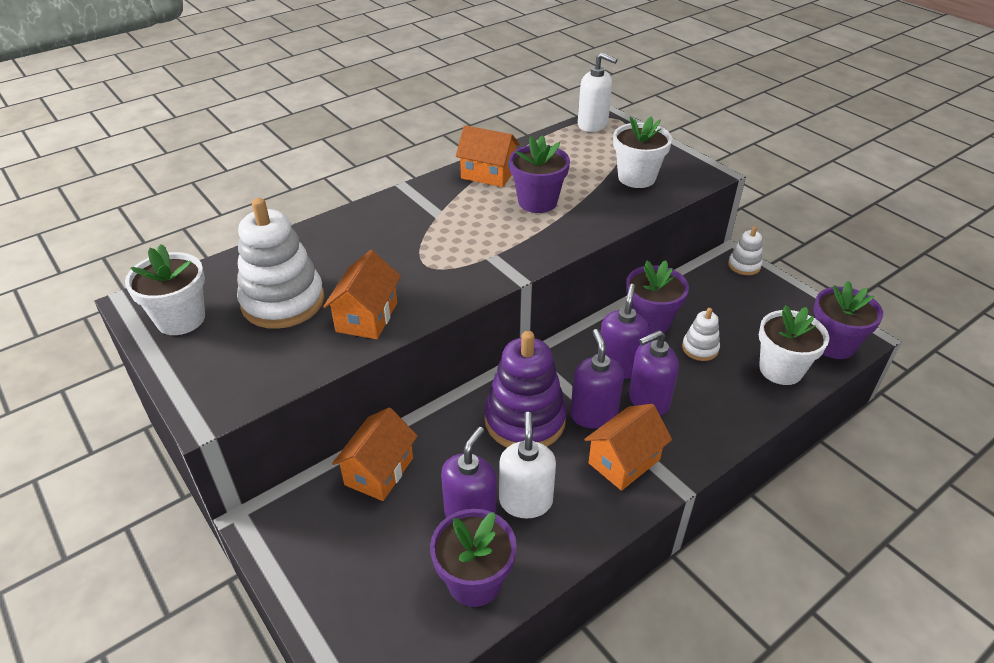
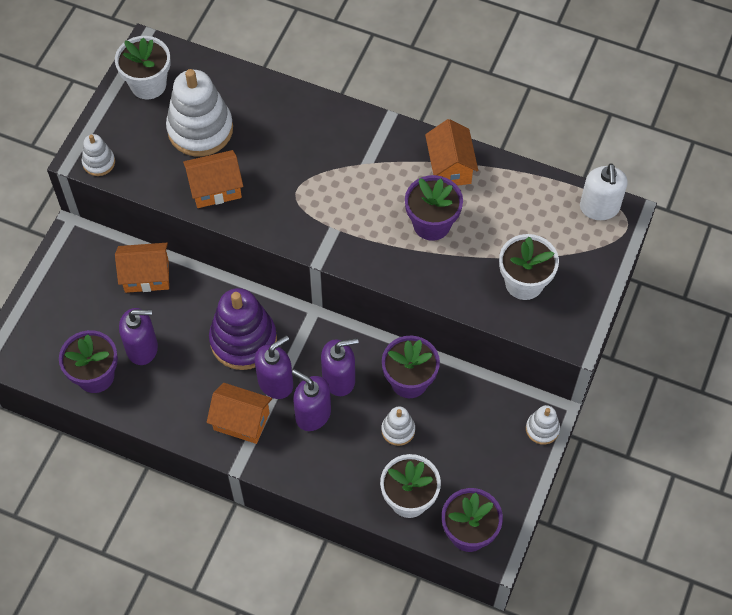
camera: 60 degrees right, 20 degrees up
(231, 399) = (99, 162): none -> white stacking toy
(526, 501) = (171, 375): white soap dispenser -> none

